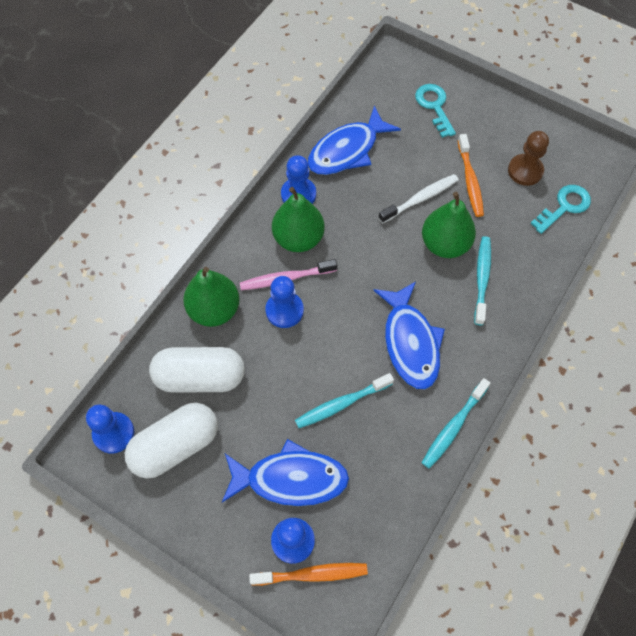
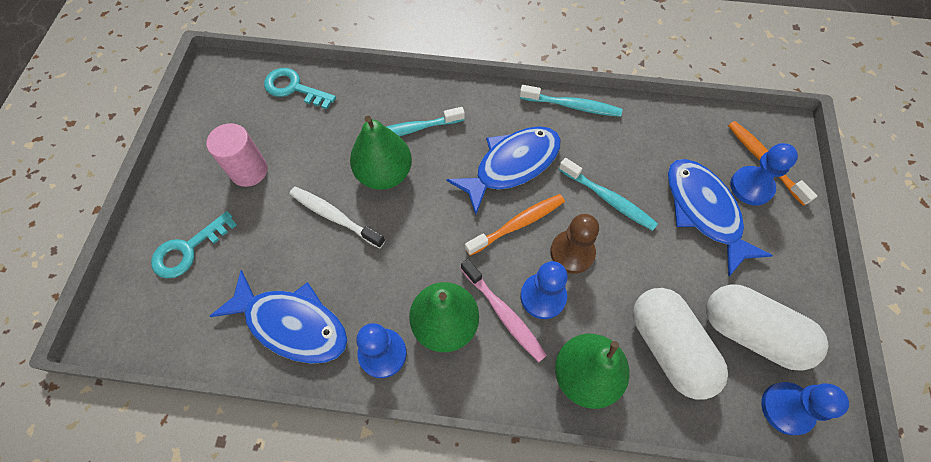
camera: 115 degrees left, 0 degrees up
(470, 180) = (290, 177): orange toothbrush -> orange toothbrush (518, 224)
(488, 156) = (249, 171): none -> pink cylinder
(525, 171) = (259, 132): brown pawn -> brown pawn (572, 252)

